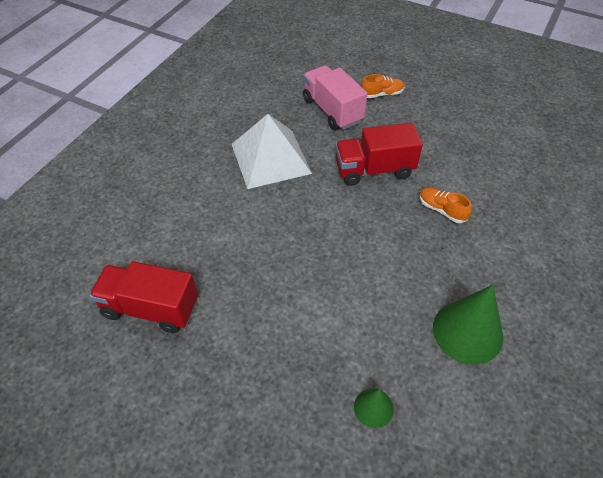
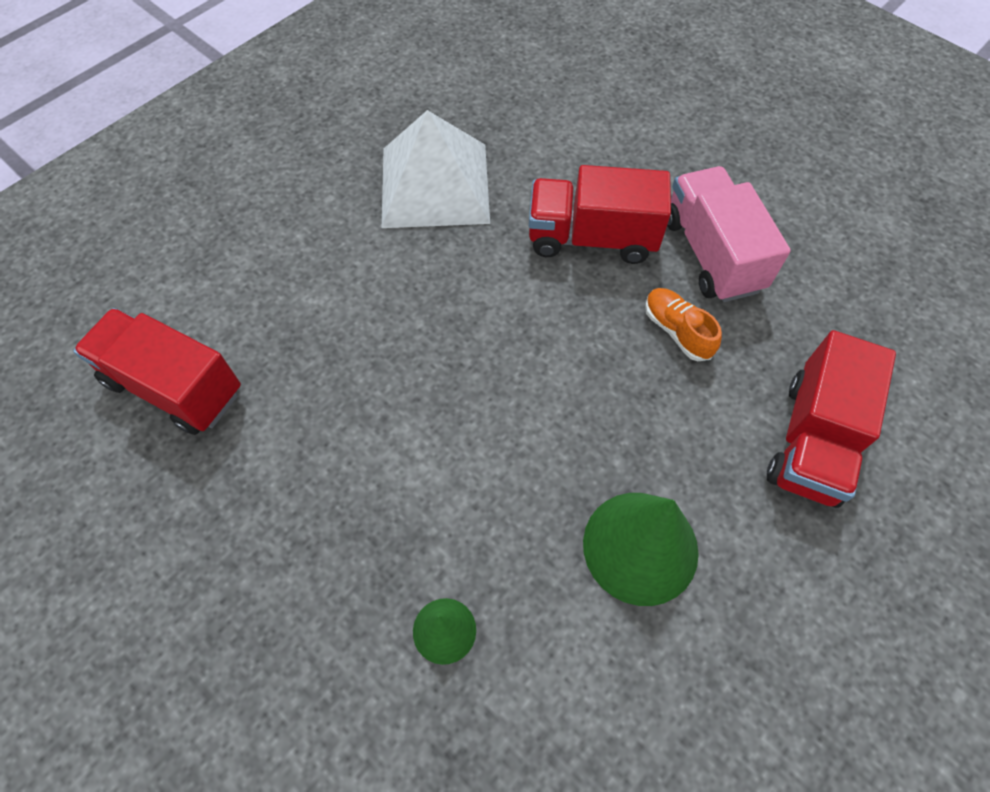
camera: 15 degrees right, 10 degrees up
(332, 110) = (561, 123): pink truck -> pink truck (711, 254)
(382, 94) = (653, 109): orange shoe -> none
(537, 252) = (812, 440): none -> red truck

